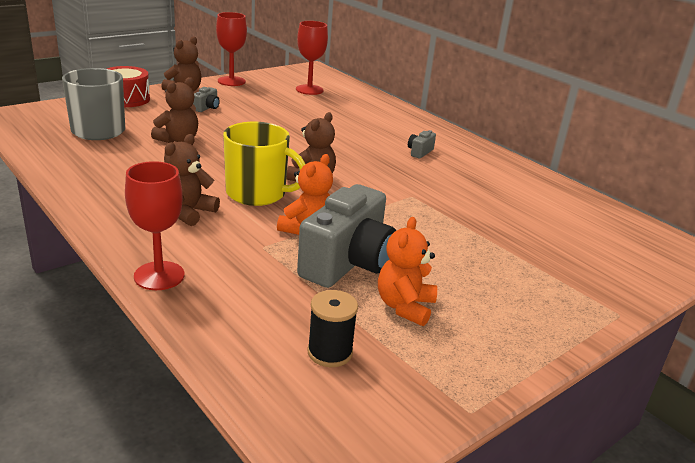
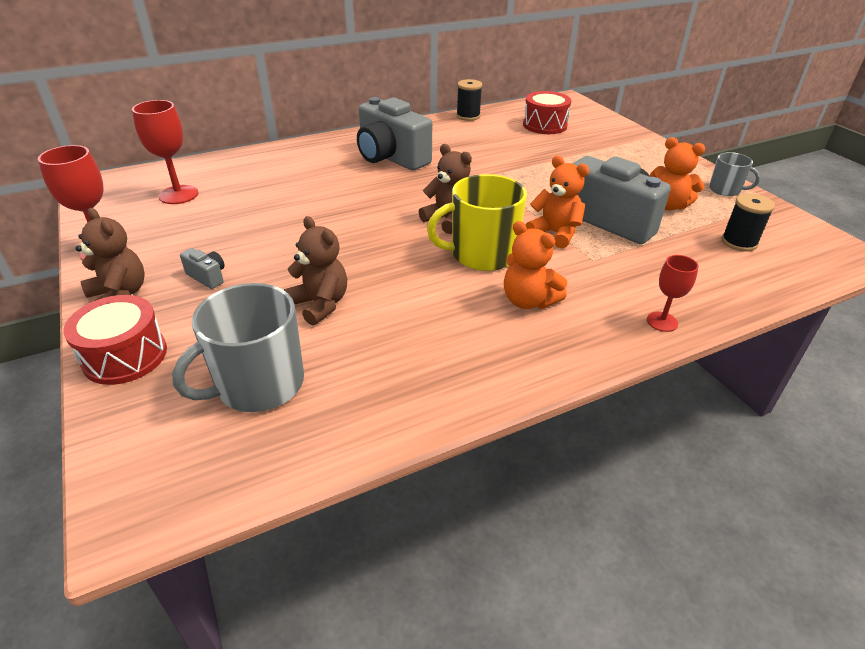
camera: 75 degrees left, 10 degrees up
(159, 276) = (662, 321): red goblet -> red goblet, size x0.61
(188, 212) = (528, 301): brown teddy bear -> orange teddy bear
(257, 193) = (482, 254): yellow mug -> yellow mug turned 135 degrees counterclockwise
(419, 152) = (391, 158): grey camera -> grey camera, size x2.46
(483, 365) = (725, 190): none -> grey mug
(559, 186) = (468, 116): none -> black spool
(581, 233) = (545, 125): none -> red drum

